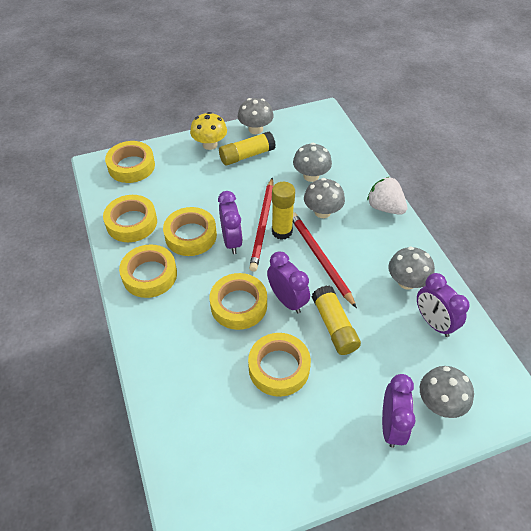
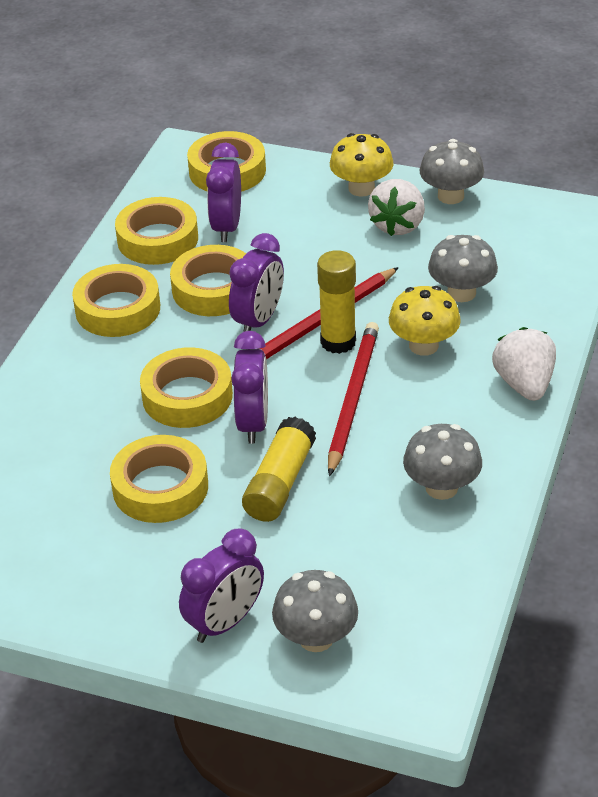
camera: 40 degrees right, 10 degrees down
(247, 155) = (398, 225): yellow glue stick -> white strawberry
(322, 212) = (423, 345): grey mushroom -> yellow mushroom
(433, 322) = (419, 552): purple clock -> purple clock (227, 227)

